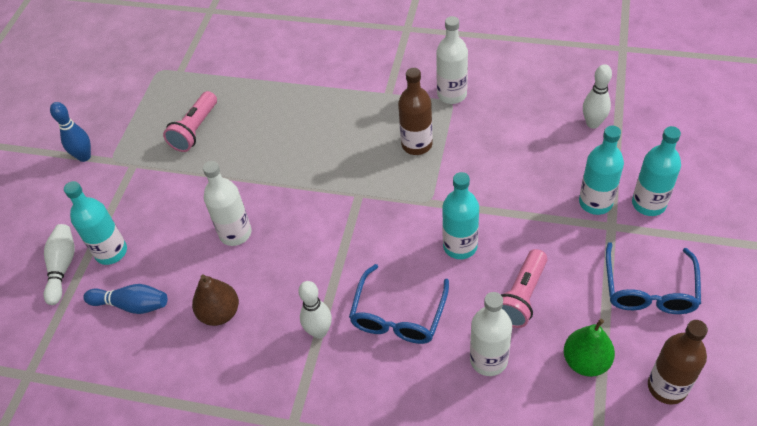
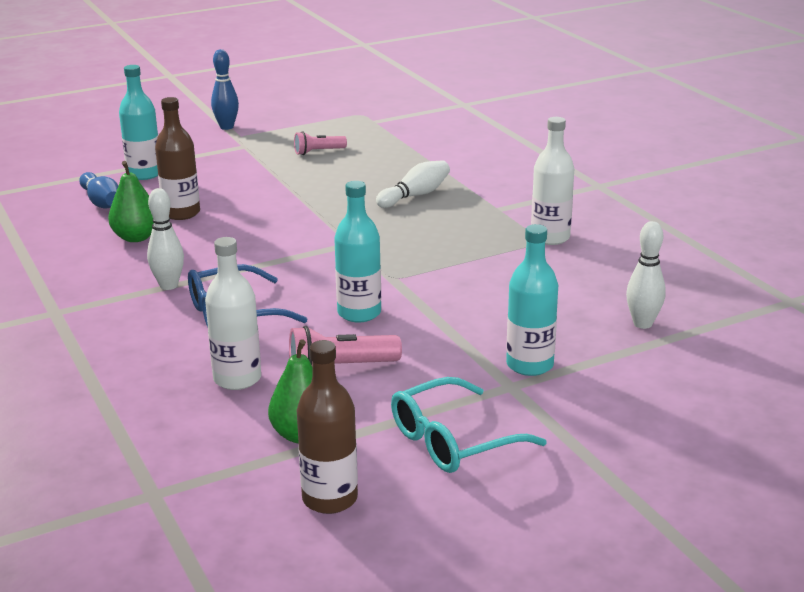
camera: 45 degrees right, 25 degrees down
(62, 267) = (106, 164): white bowling pin -> white bowling pin (415, 195)
(195, 130) = (318, 152): pink flashlight -> pink flashlight, size x0.66
(220, 313) = (136, 237): brown pear -> green pear
(235, 233) = (229, 210): white bottle -> none
(416, 144) = (455, 245): brown bottle -> brown bottle (181, 213)
(648, 204) = (579, 398): turquoise bottle -> none
(649, 289) = (454, 440): blue glasses -> turquoise glasses

